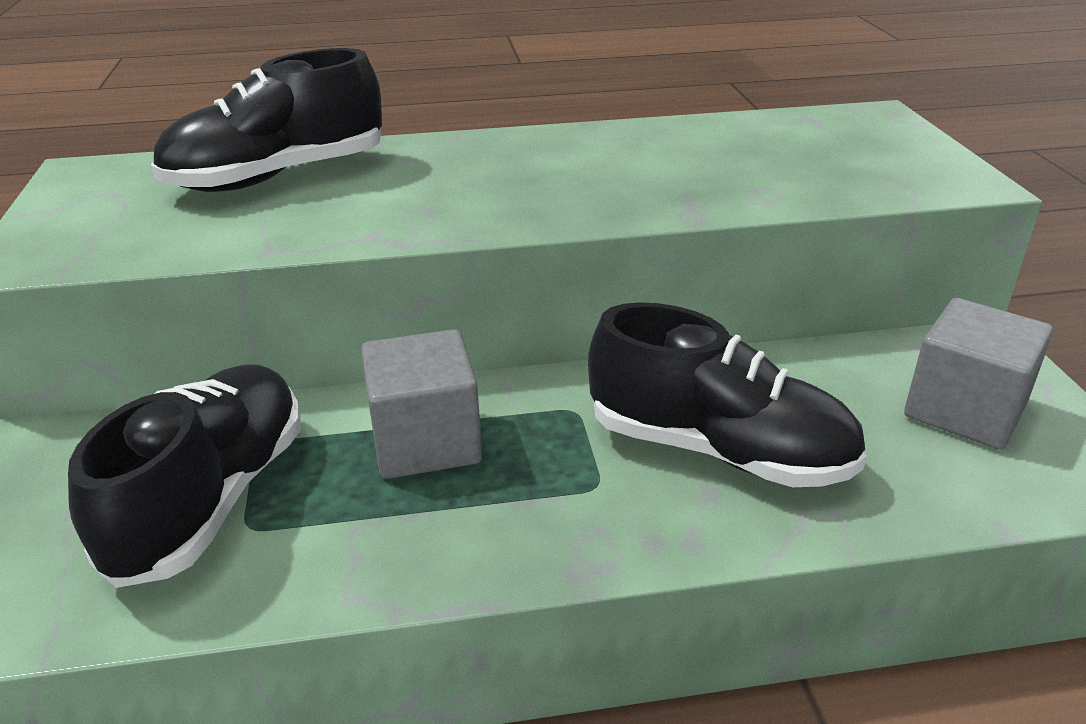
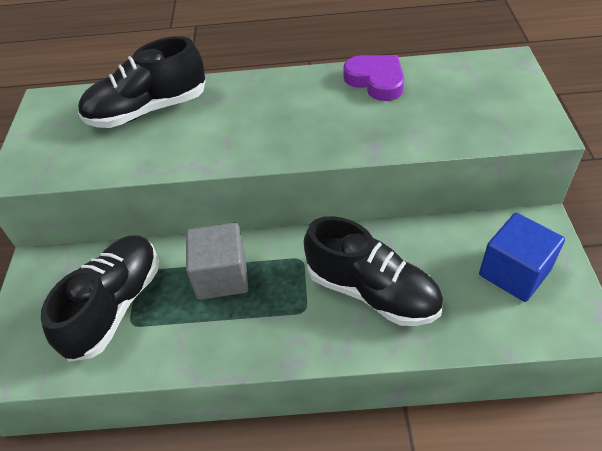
camera: 10 degrees right, 15 degrees up
(670, 137) = (376, 81): none -> purple heart
(964, 410) = (514, 272): grey cube -> blue cube

